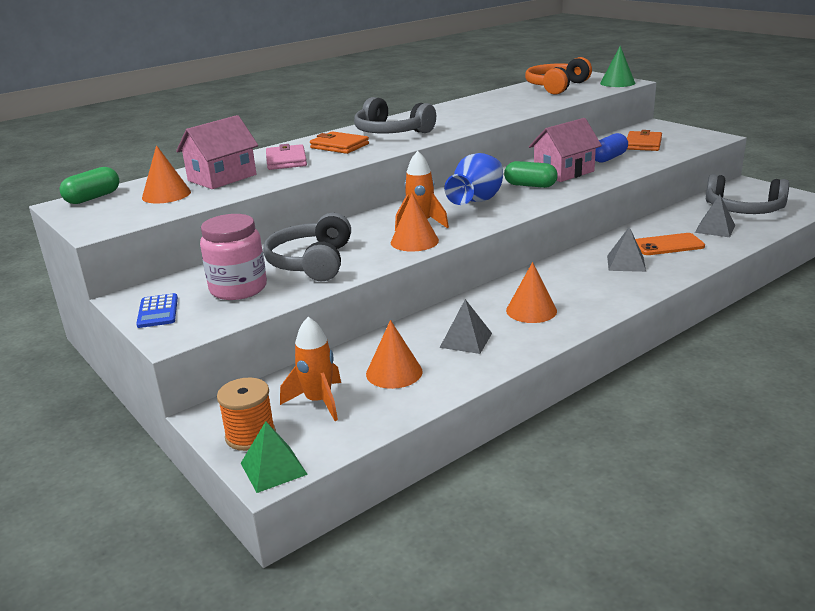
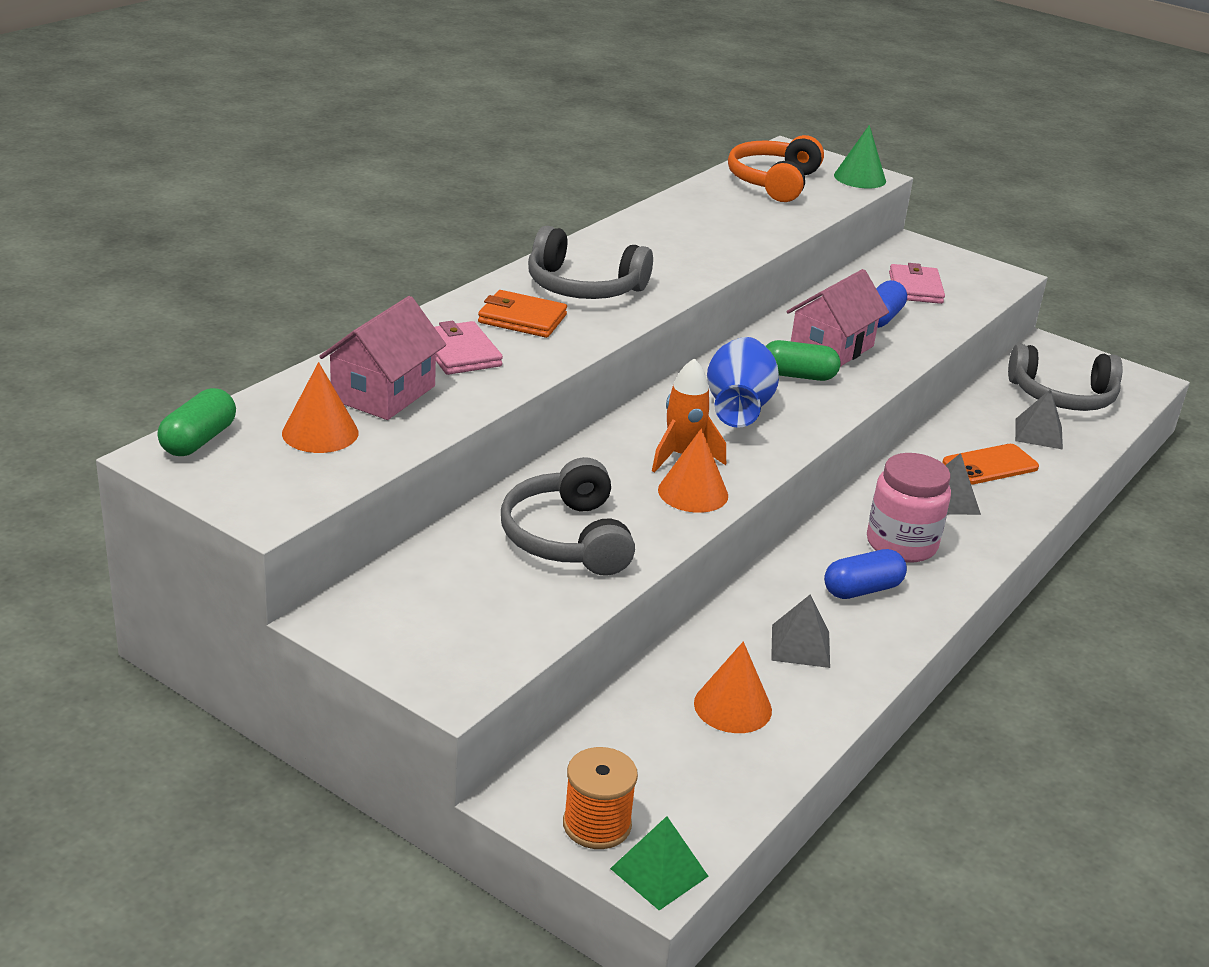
camera: 20 degrees left, 5 degrees up
(158, 311) = (397, 643): blue calculator -> none
(238, 289) = (490, 594): pink jar -> pink jar (901, 544)
(318, 402) = (657, 762): orange rocket -> none
(531, 310) = (862, 590): orange cone -> blue capsule
(643, 144) = (915, 288): orange wallet -> pink wallet

